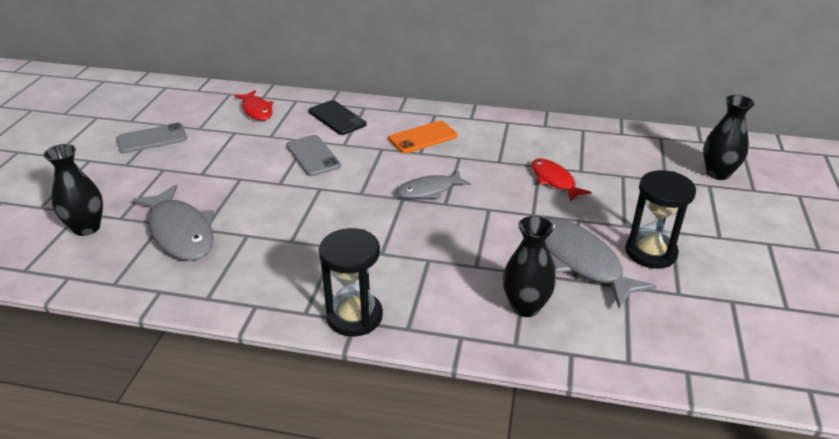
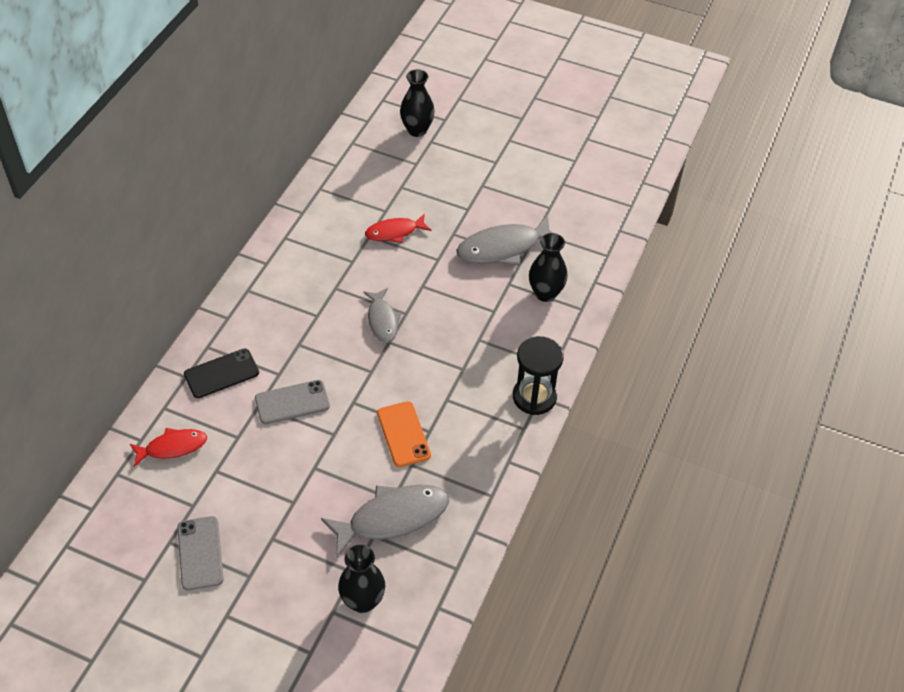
camera: 80 degrees left, 15 degrees up
(423, 138) = (290, 308): orange phone -> orange phone (403, 434)
(650, 252) = (503, 206): black hourglass -> none

